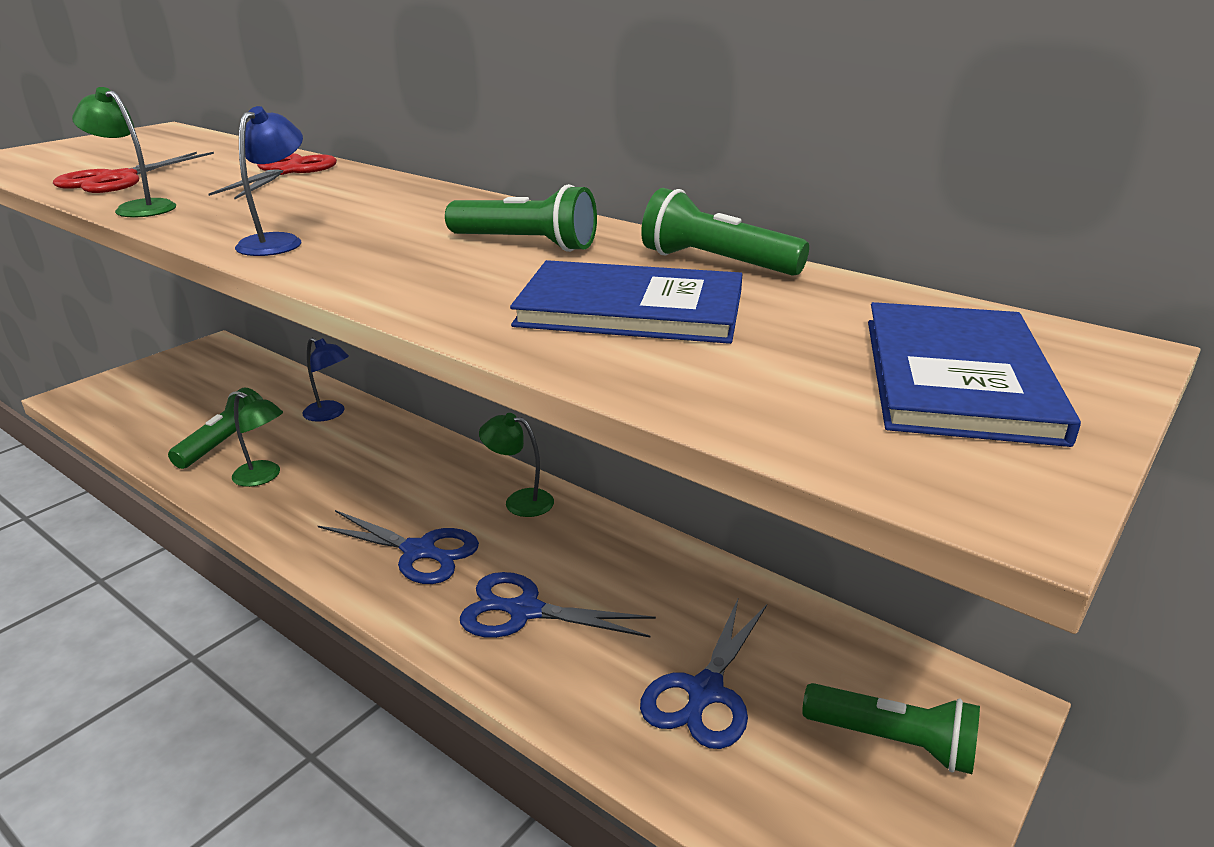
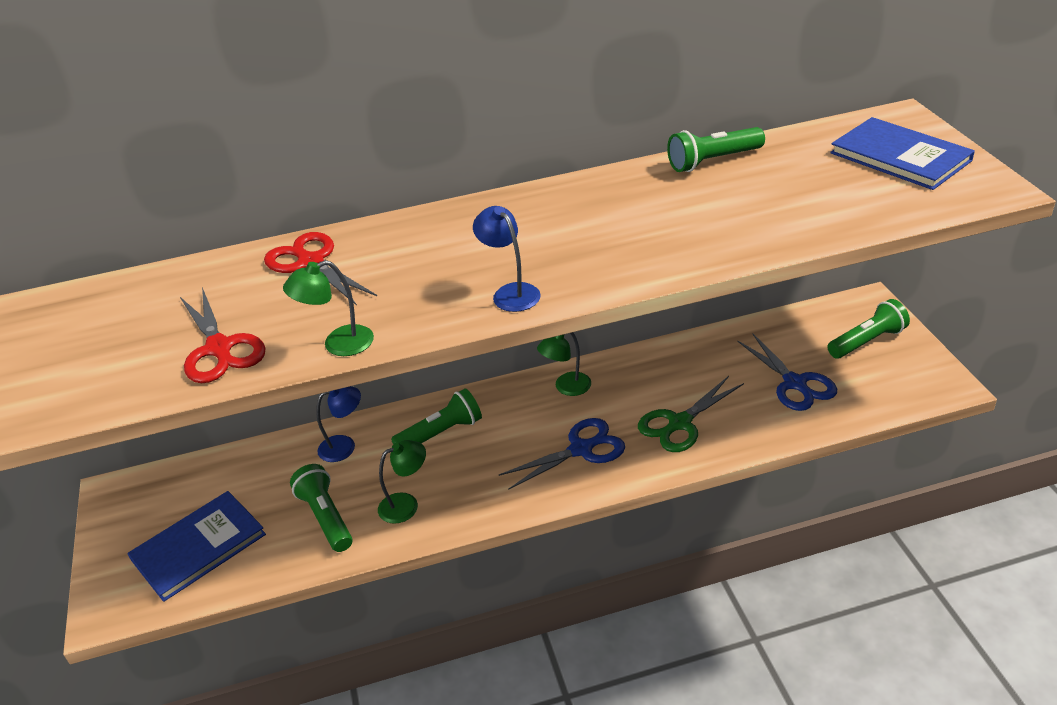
camera: 50 degrees left, 10 degrees up
(525, 244) = (618, 207): green flashlight -> green flashlight (441, 433)
(525, 611) = (680, 423): blue scissors -> green scissors
(631, 309) = (755, 204): blue book -> blue book (199, 547)

